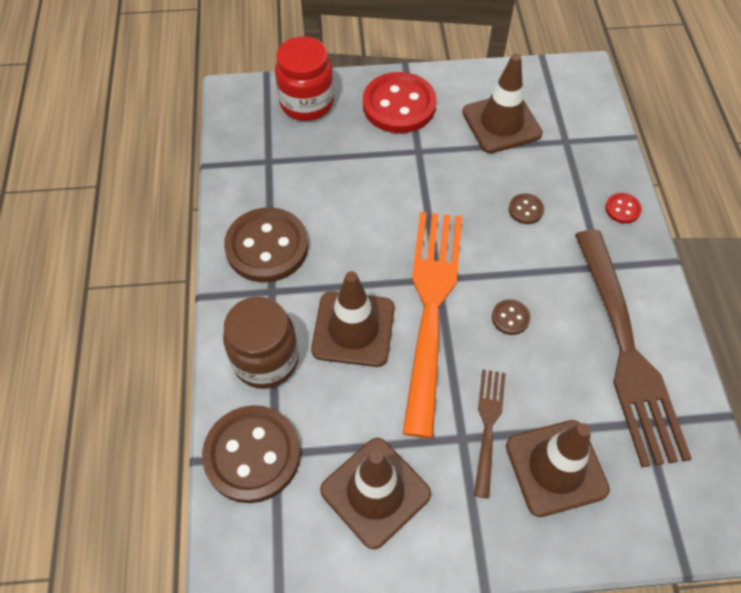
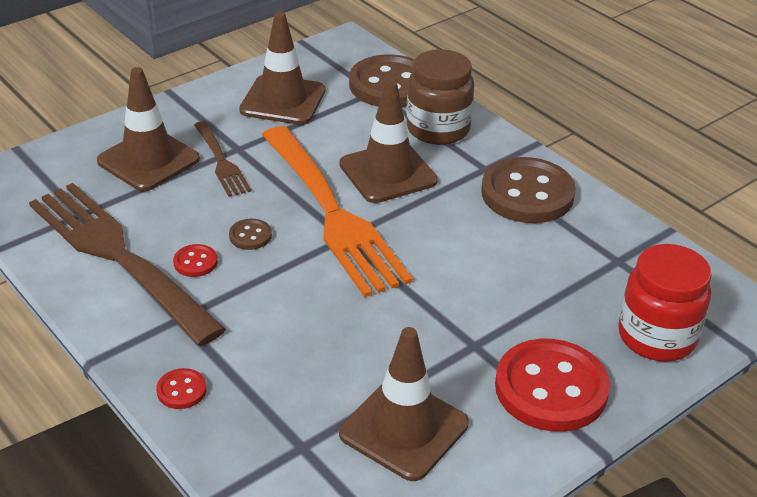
camera: 145 degrees right, 20 degrees down
(525, 210) = (299, 337): brown button -> none
(567, 313) = (195, 262): none -> red button

